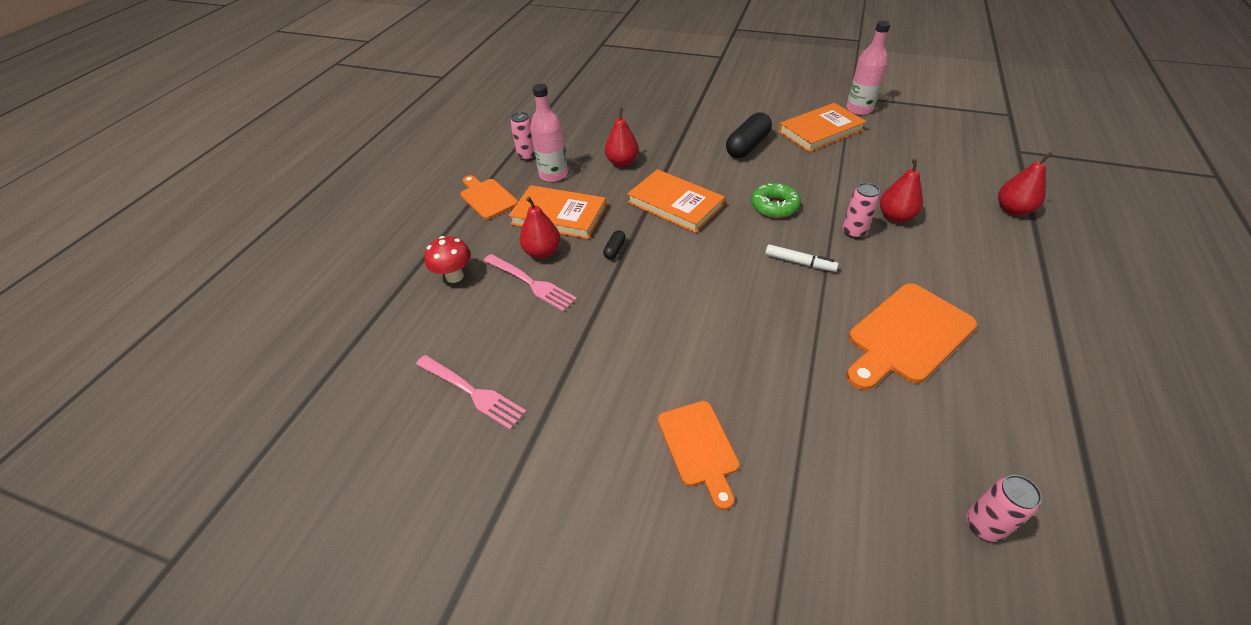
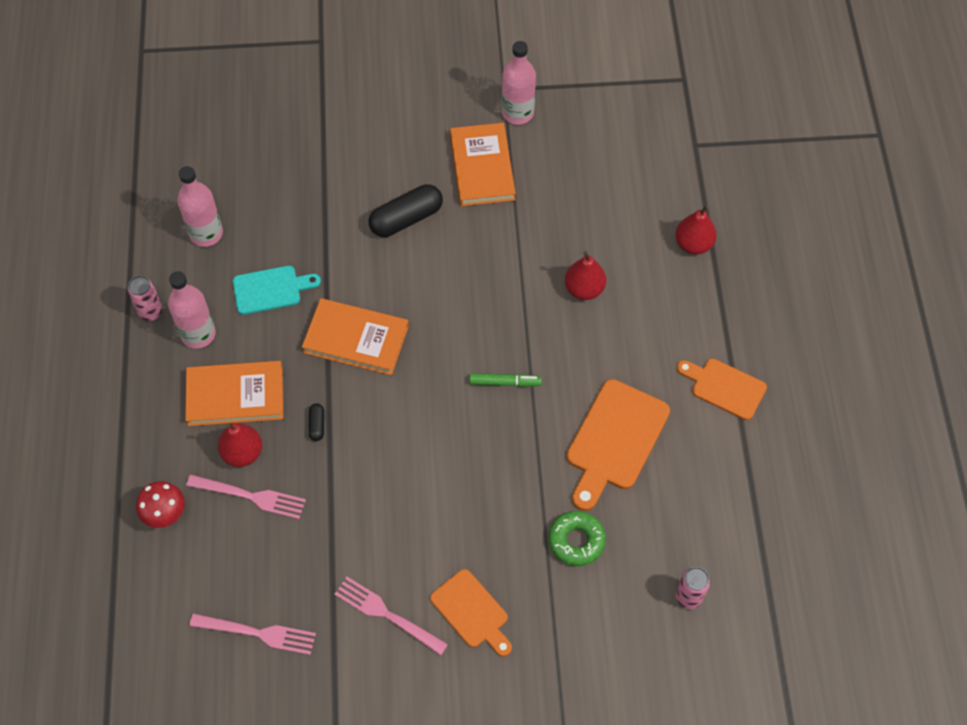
camera: 25 degrees left, 15 degrees up
(487, 197) = (138, 394): orange cutting board -> orange cutting board (724, 387)
(592, 126) = (206, 233): none -> pink bottle
(606, 419) = (387, 614): none -> pink fork
(622, 162) = (271, 289): red pear -> turquoise cutting board
(747, 146) = (406, 219): black capsule -> black capsule turned 45 degrees clockwise
(774, 206) = (461, 310): green donut -> green donut (576, 541)
(799, 262) = (505, 382): white marker -> green marker
(820, 131) = (482, 167): orange book -> orange book turned 45 degrees counterclockwise
(853, 232) = (548, 324): pink can -> none

